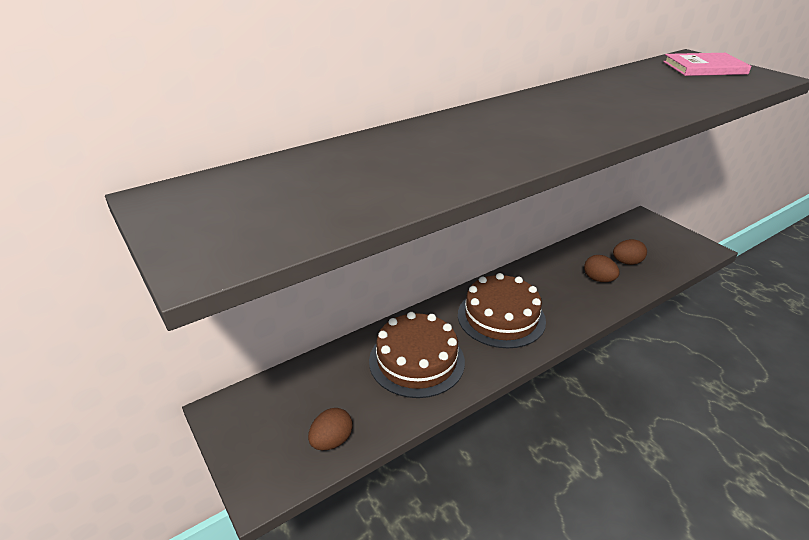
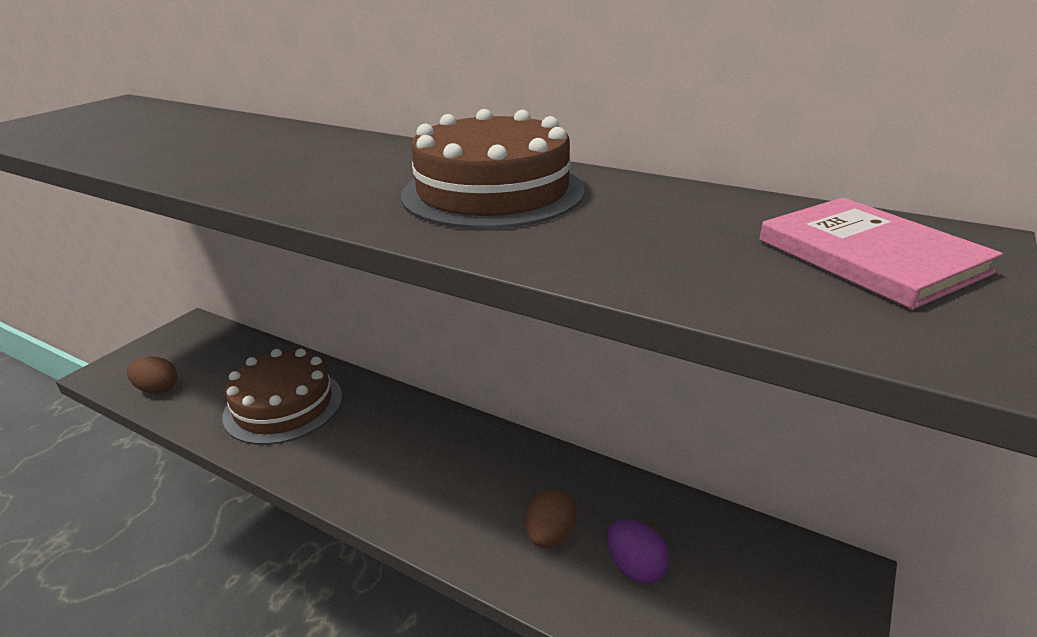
camera: 65 degrees right, 5 degrees down
(501, 317) = (391, 449): brown cake -> brown cake (493, 192)
(626, 262) = (635, 567): brown egg -> purple egg

